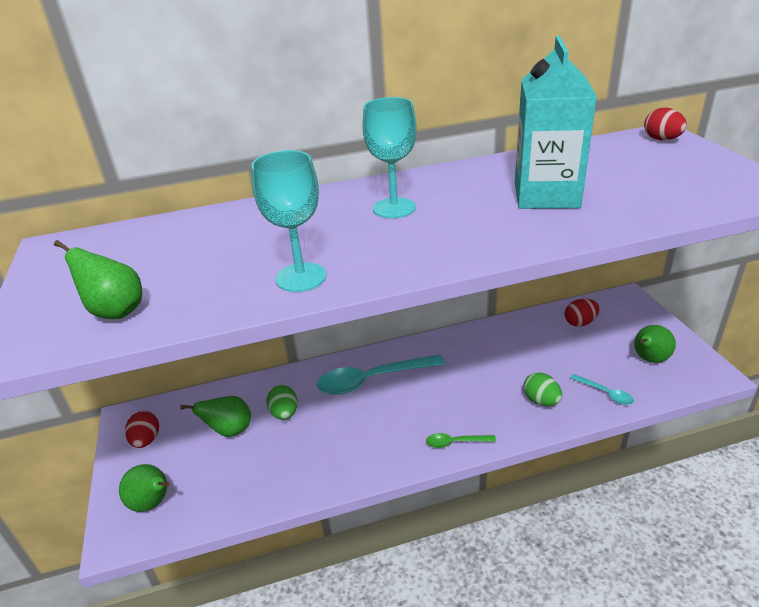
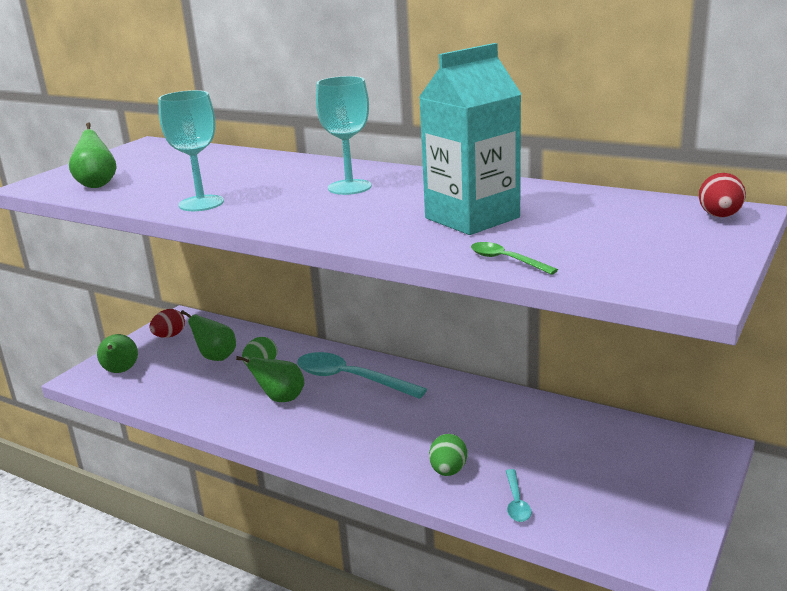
camera: 45 degrees right, 10 degrees down
(455, 442) = (330, 453): green spoon -> green spoon (506, 260)
(580, 322) = (609, 438): red egg -> none
(649, 359) = (619, 506): green pear -> green pear (281, 399)

